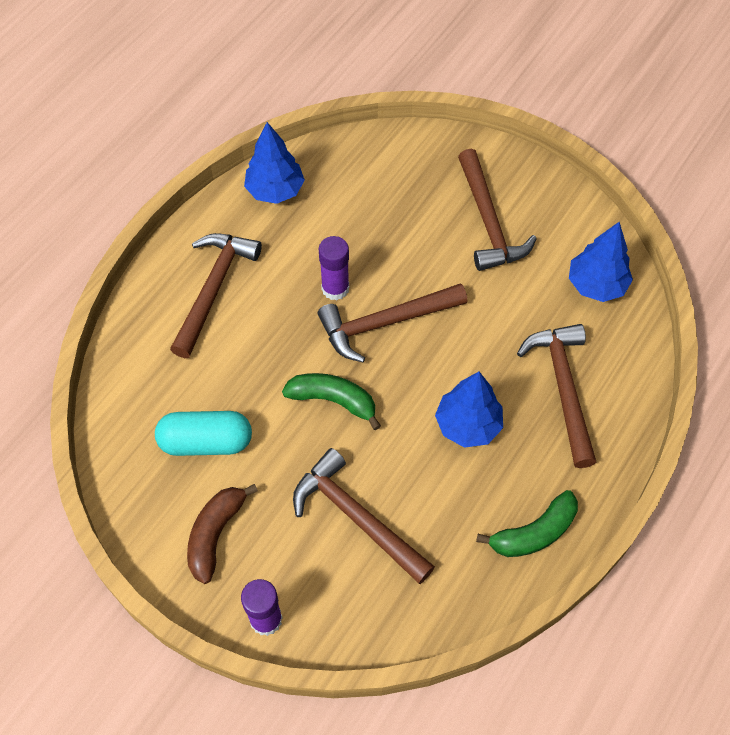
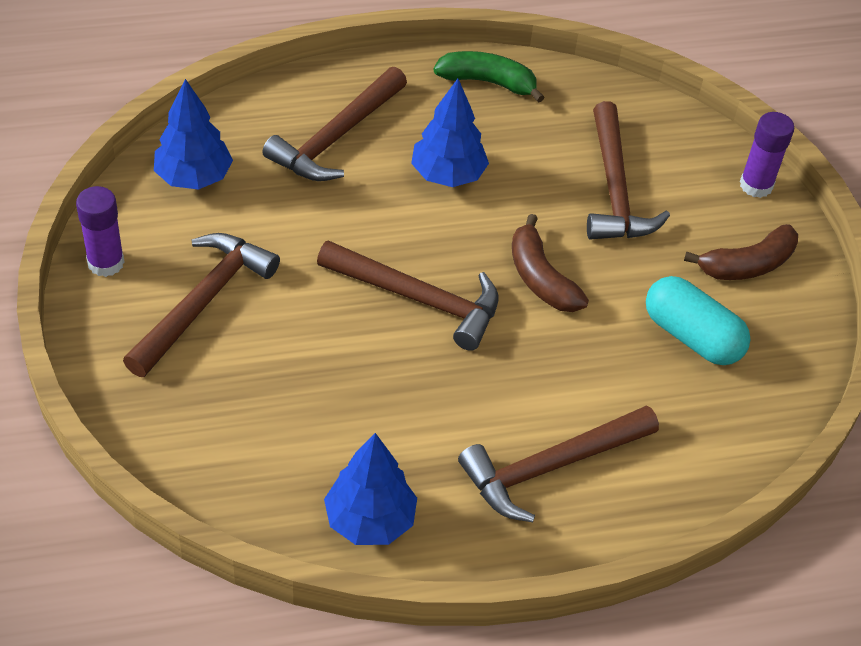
camera: 140 degrees left, 10 degrees down
(333, 401) = (541, 278): green banana -> brown banana
(335, 288) = (428, 366): purple glue stick -> purple glue stick (106, 263)

